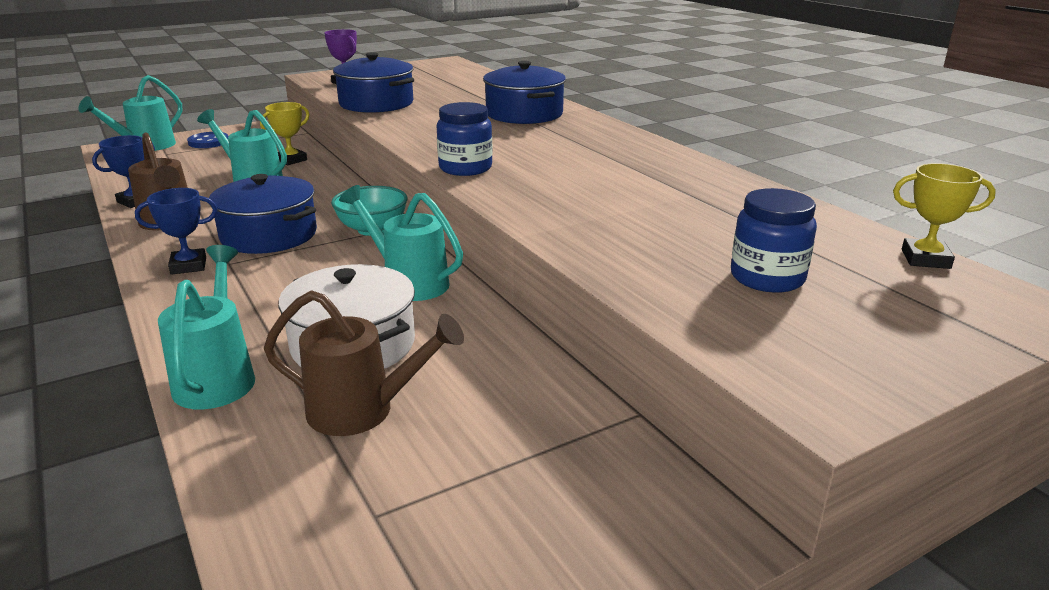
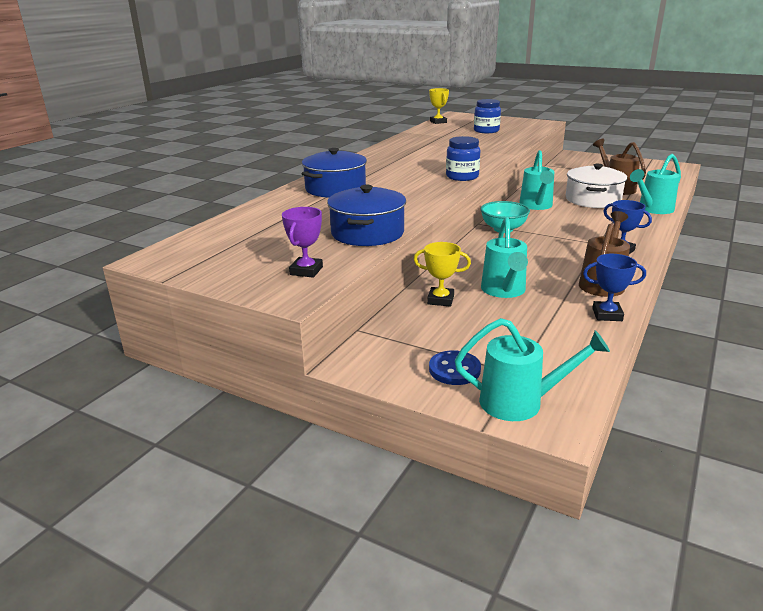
camera: 120 degrees left, 0 degrees up
(269, 235) = (557, 248): blue pot -> none

